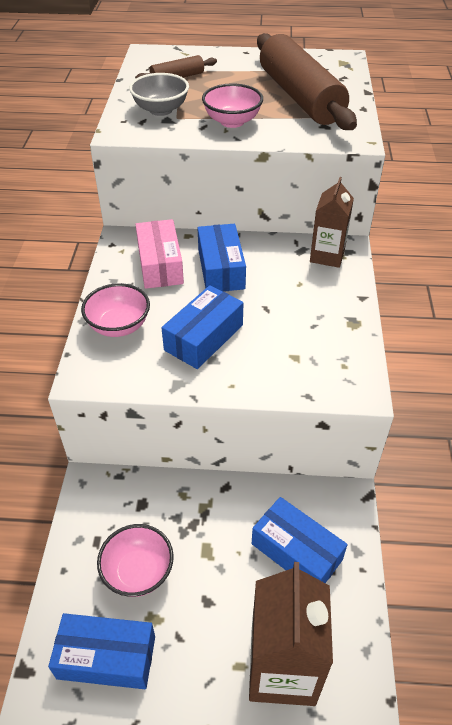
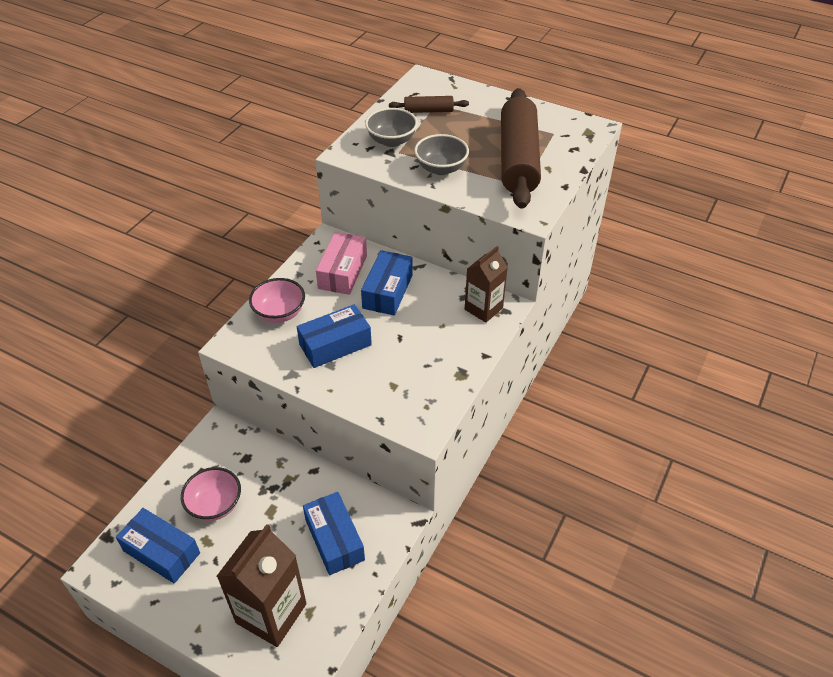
camera: 25 degrees right, 0 degrees up
(232, 121) = (441, 168): pink bowl -> grey bowl

